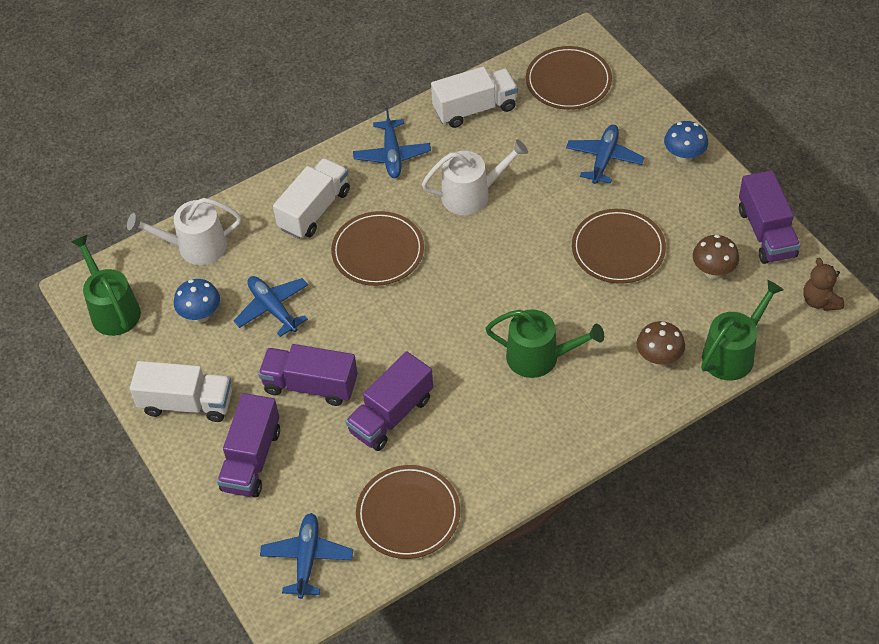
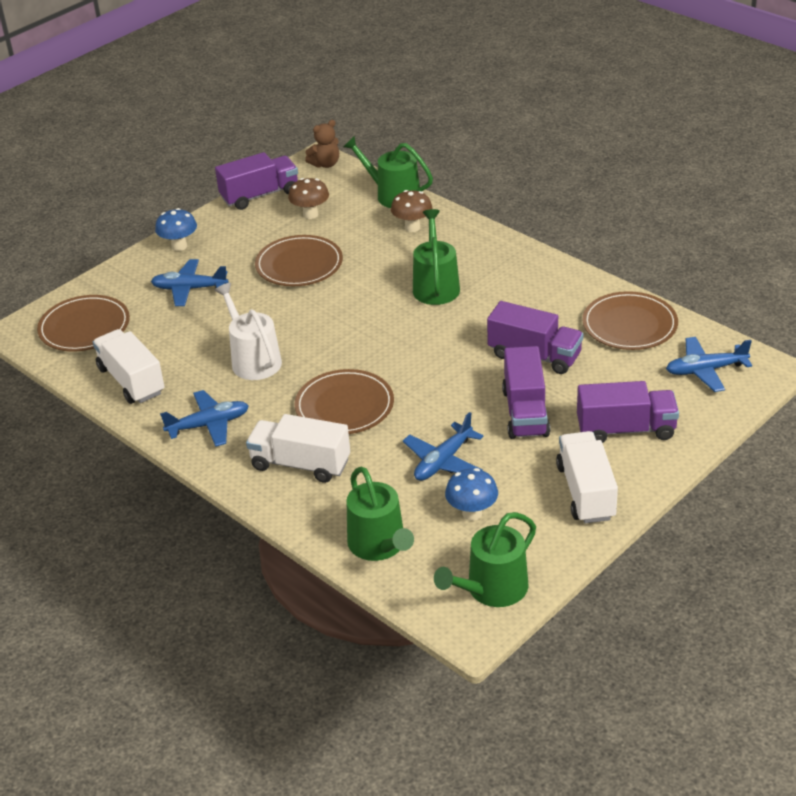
camera: 105 degrees left, 15 degrees down
(196, 247) = (379, 545): white watering can -> green watering can

